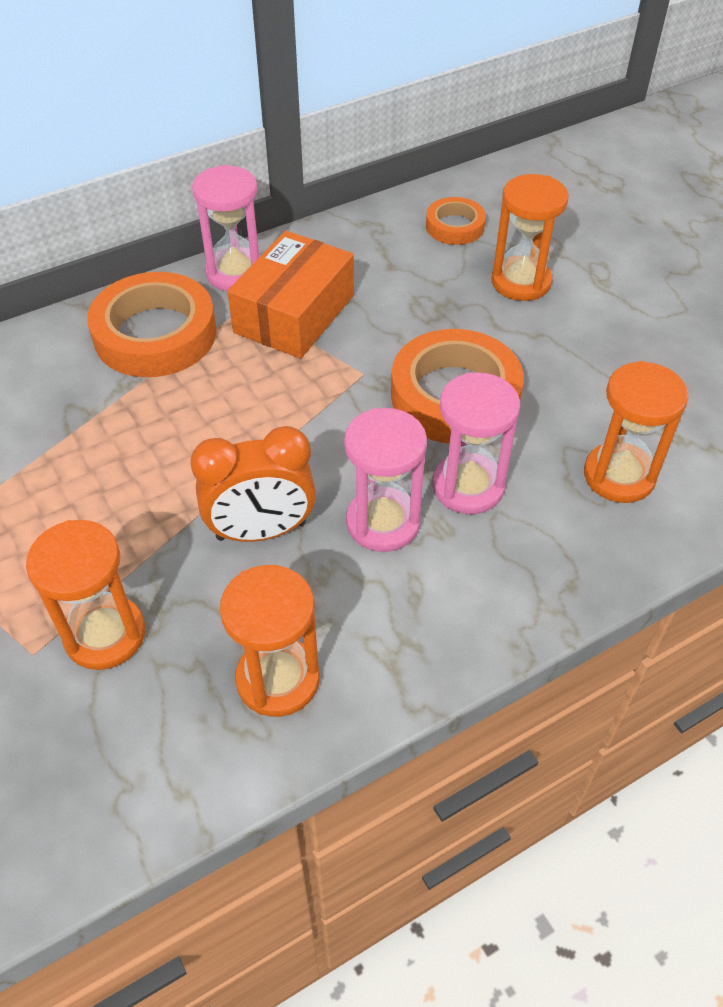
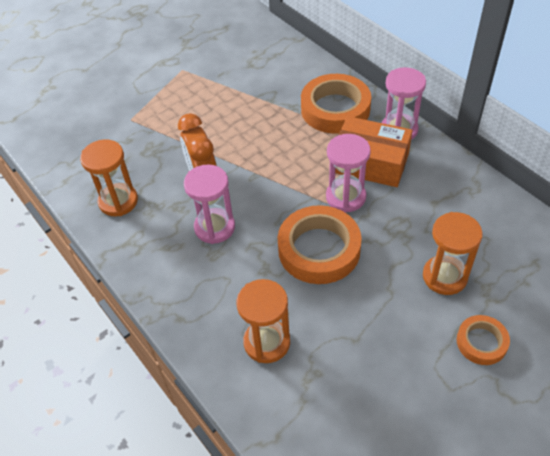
camera: 85 degrees right, 0 degrees up
(105, 634) = (140, 138): orange hourglass -> none
(455, 226) = (494, 232): orange tape -> orange tape (481, 342)
(468, 486) = (246, 263): pink hourglass -> pink hourglass (345, 197)

